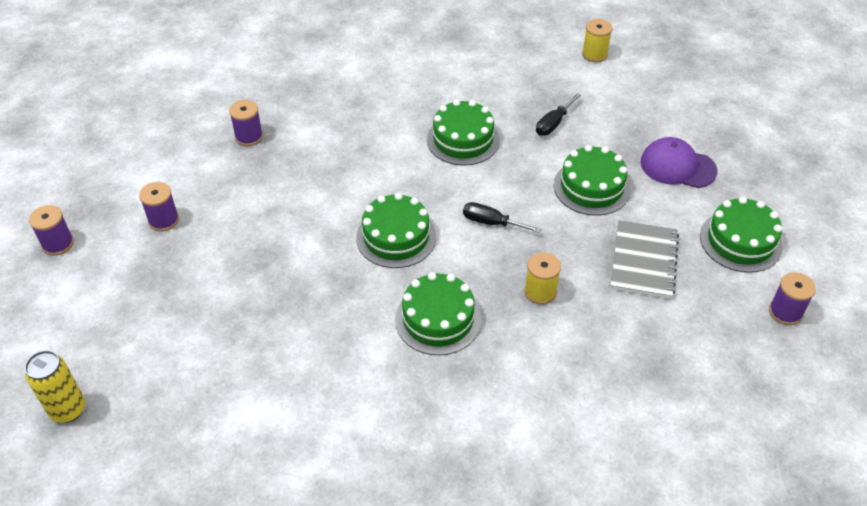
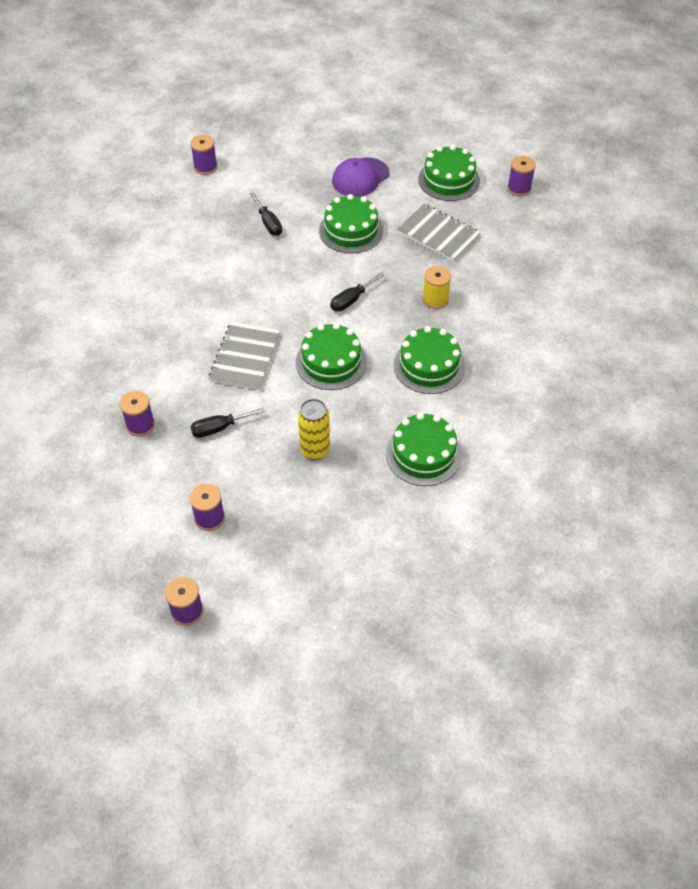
camera: 65 degrees left, 5 degrees up
(68, 410) = (395, 637): yellow can -> yellow can (315, 450)
(270, 188) = (219, 428): none -> black screwdriver
(365, 173) = (245, 357): none -> grey notebook
(463, 140) = (248, 283): green cake -> green cake (423, 454)
(594, 54) = (205, 167): yellow spool -> purple spool

